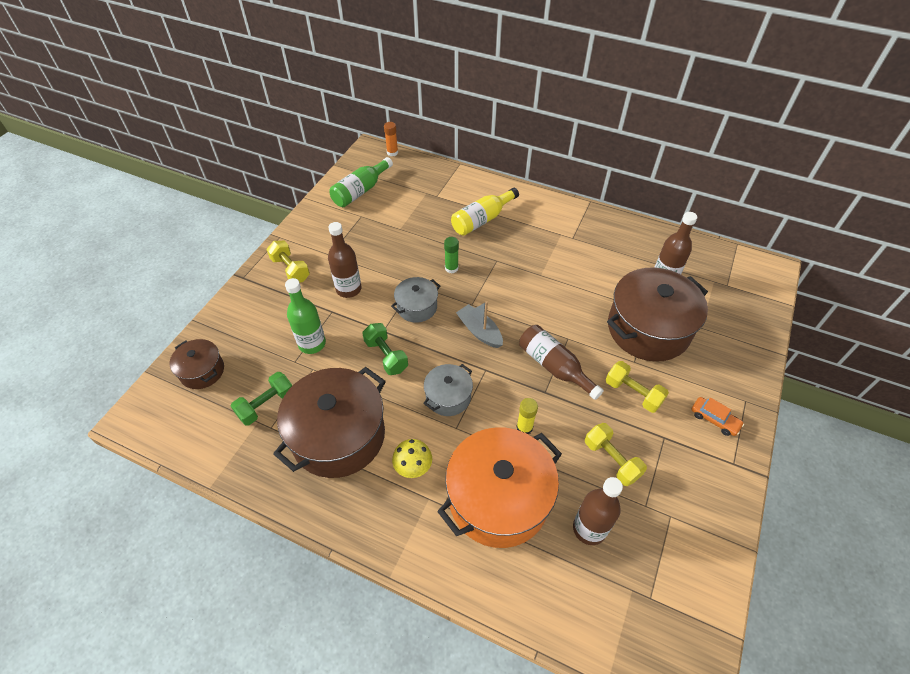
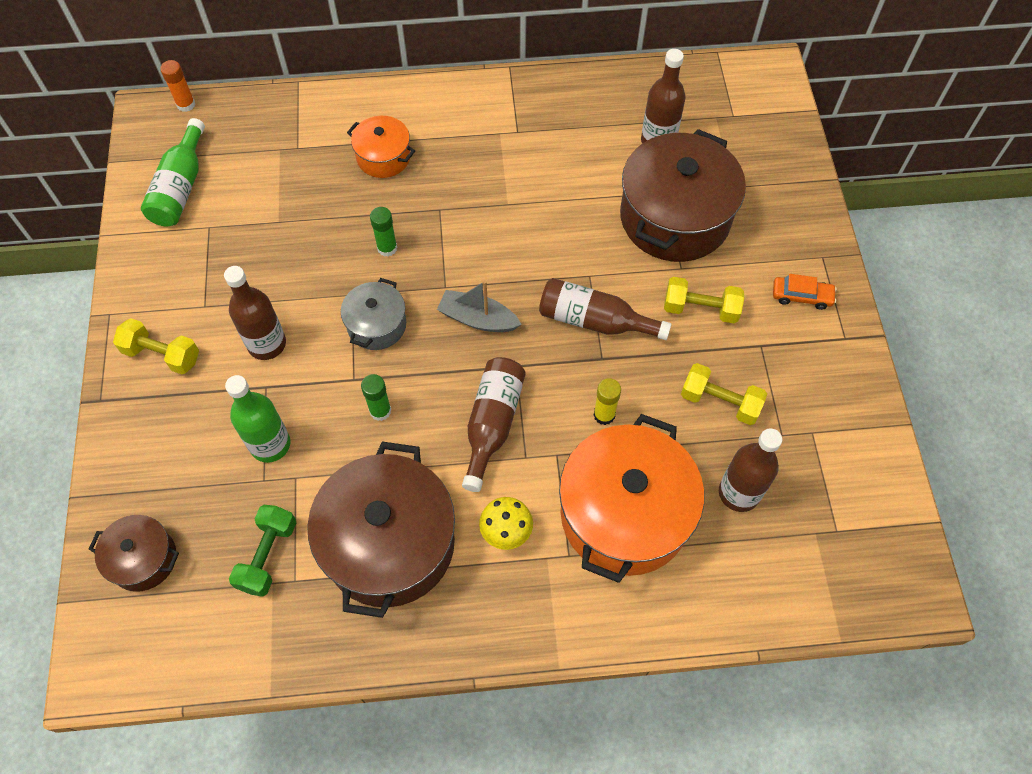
camera: 30 degrees left, 10 degrees up
(386, 356) = (380, 411): green dumbbell -> green glue stick
(448, 397) = (492, 424): grey pot -> brown bottle
(482, 220) = (383, 157): yellow bottle -> orange pot

